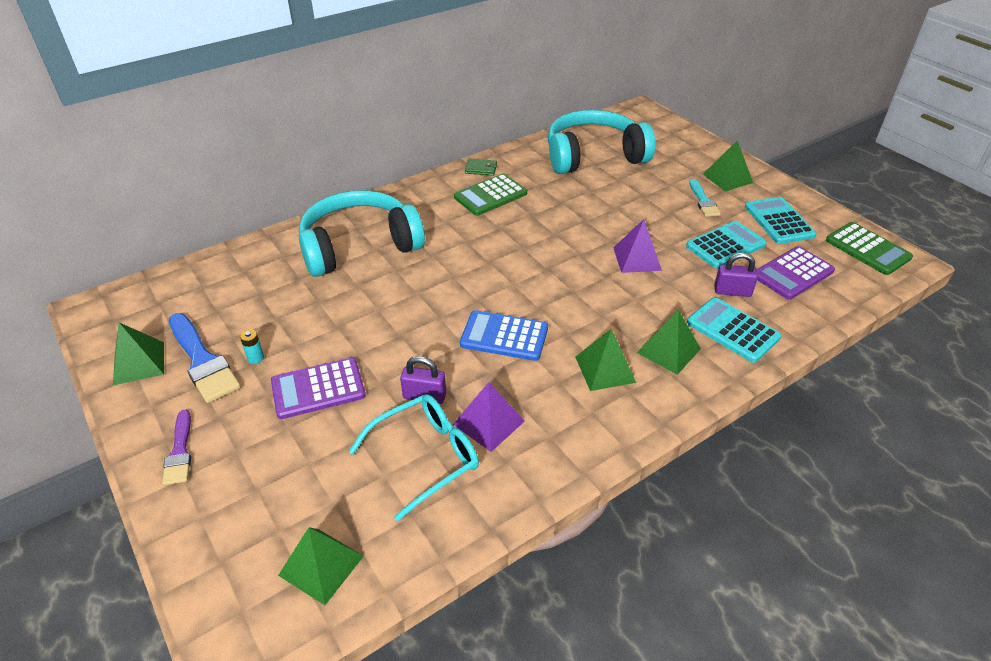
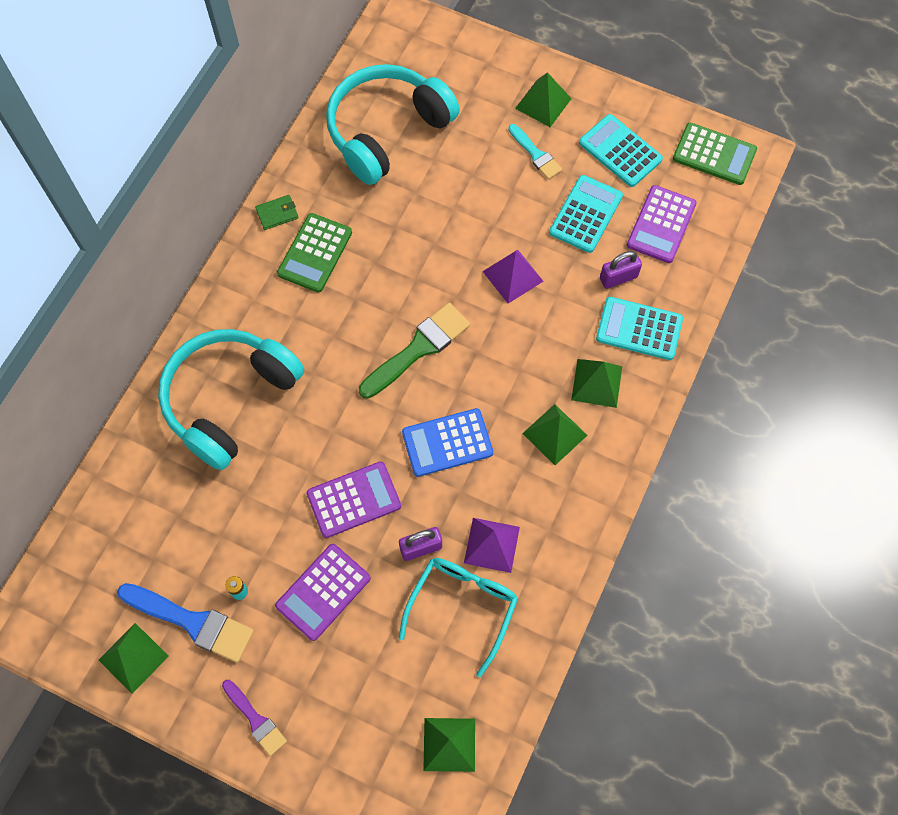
camera: 30 degrees left, 25 degrees up
(397, 340) = (354, 499): none -> purple calculator
(526, 271) = (418, 349): none -> green brush

